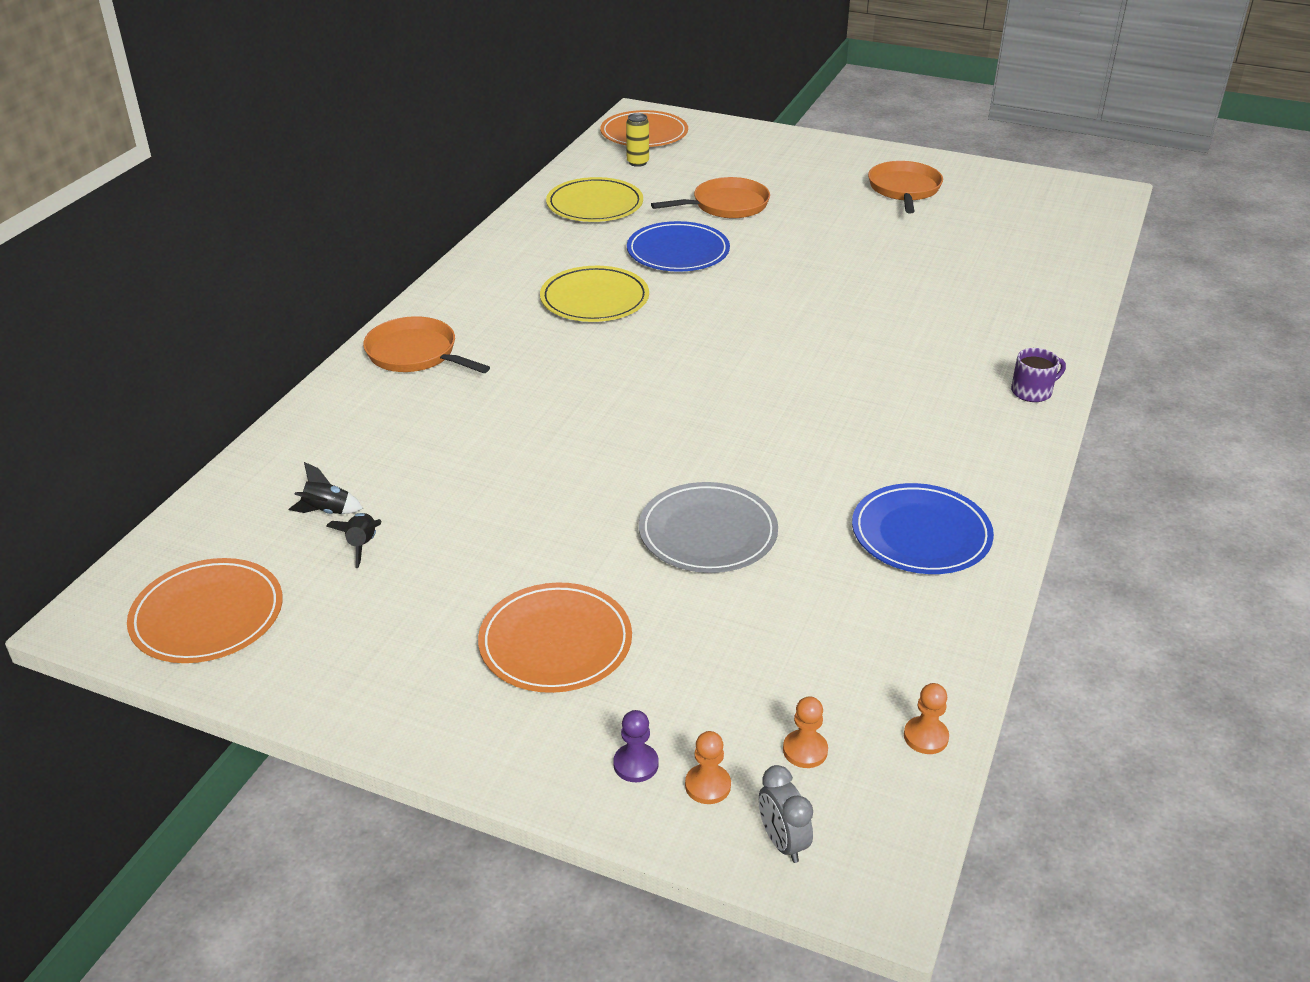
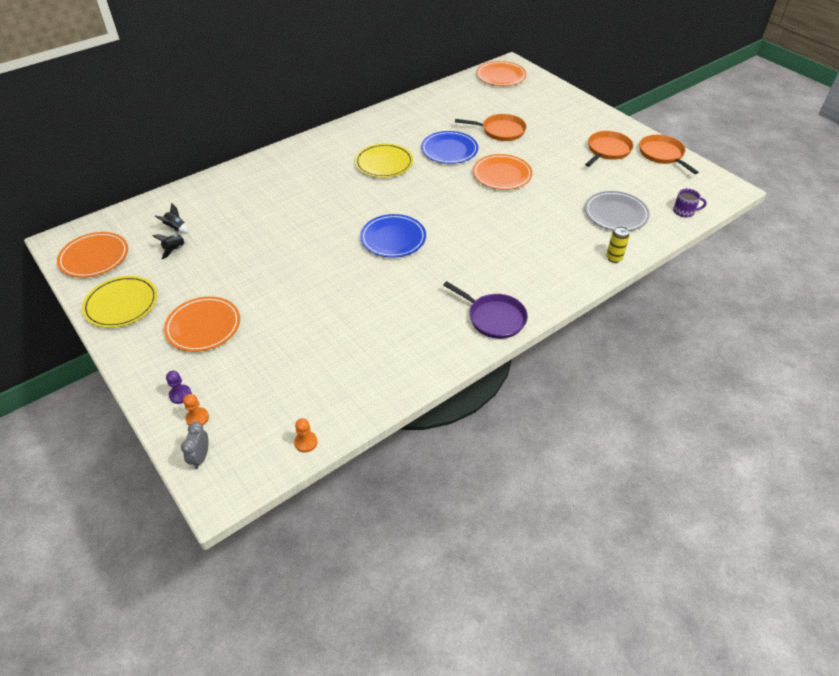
camera: 30 degrees right, 10 degrees up
(415, 354) = (280, 165): orange pan -> orange pan (662, 154)
(595, 205) = (435, 111): yellow plate -> yellow plate (121, 304)
(637, 162) = (480, 92): yellow can -> yellow can (614, 258)
(708, 533) = (314, 302): grey plate -> grey plate (616, 214)
(794, 262) = (502, 174): none -> orange plate
(805, 750) = (250, 422): orange pawn -> none
(921, 534) = (409, 345): blue plate -> blue plate (393, 238)
(998, 451) = (494, 318): none -> purple pan
(1032, 391) = (549, 292): purple mug -> purple mug (684, 211)

